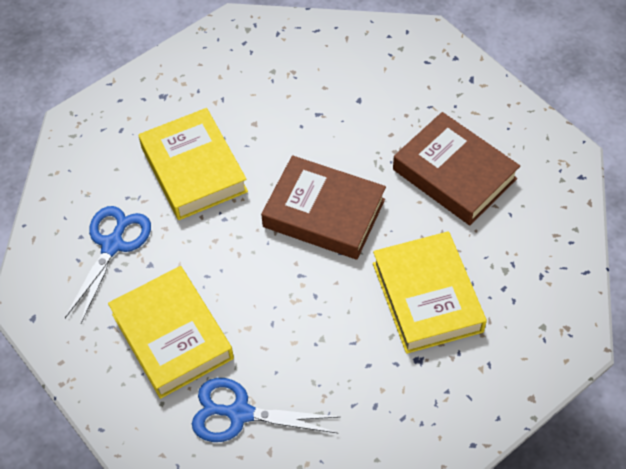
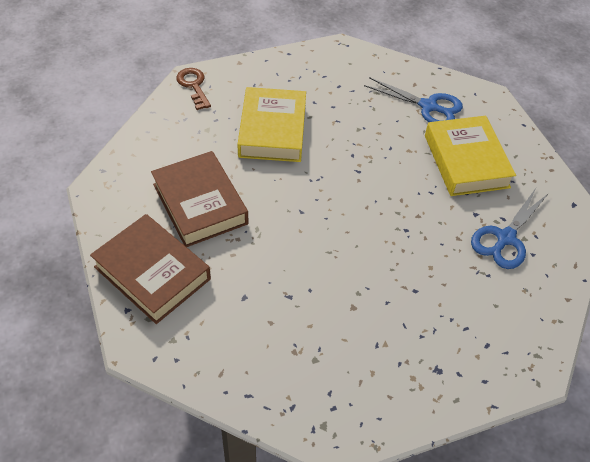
camera: 165 degrees left, 5 degrees down
(193, 169) = (422, 280): yellow book -> none
(324, 213) = (322, 208): brown book -> brown book (152, 273)
(564, 331) = (193, 86): none -> brown key

